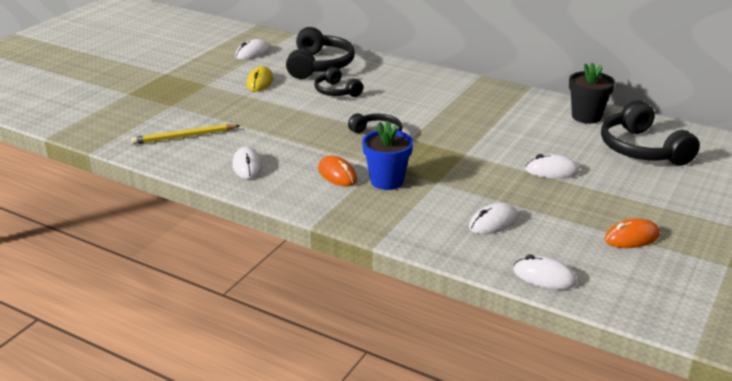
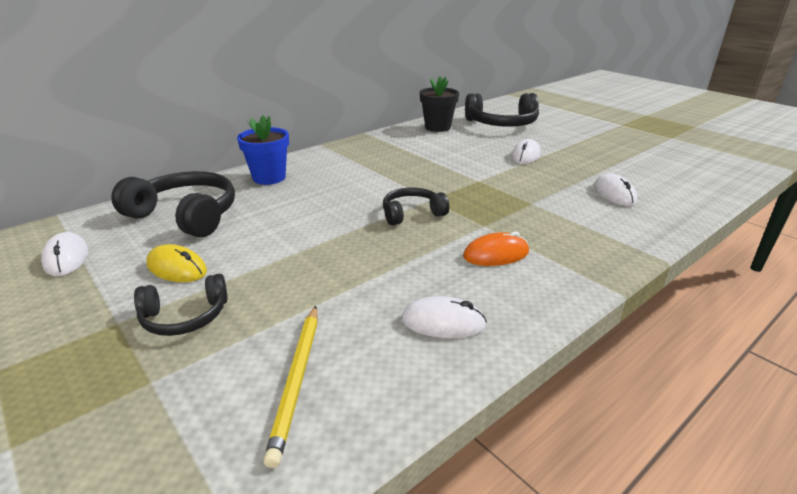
camera: 70 degrees left, 0 degrees up
(336, 91) = (275, 217): black headphones -> black headphones (185, 317)
(387, 181) = (521, 228): blue flower pot -> blue flower pot (269, 178)
(544, 277) = (704, 193): white mouse -> none
(631, 237) = (637, 153): orange mouse -> none

